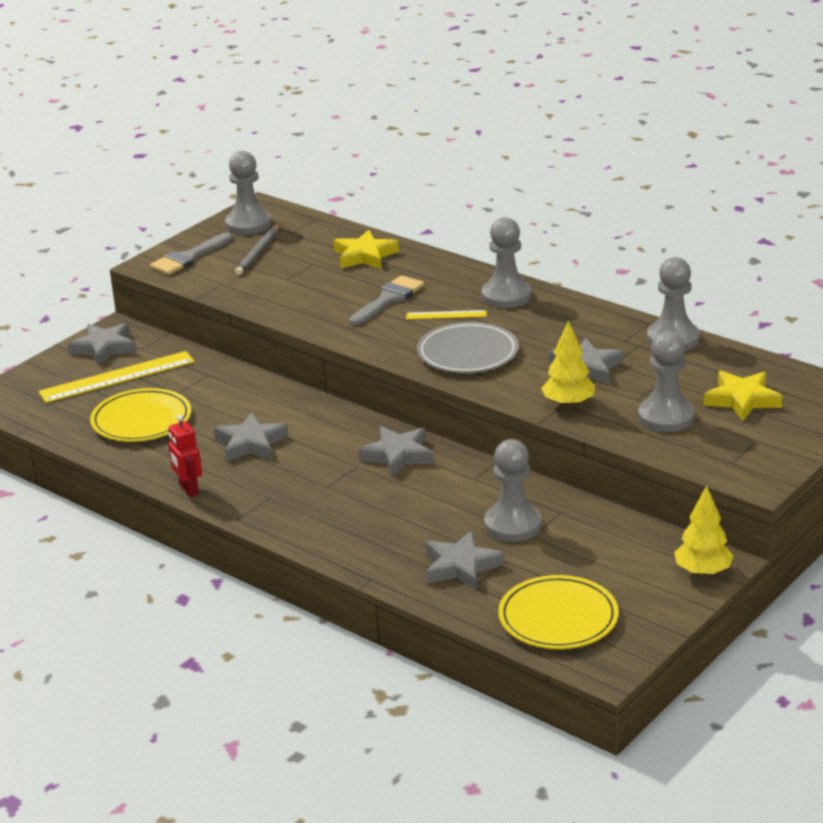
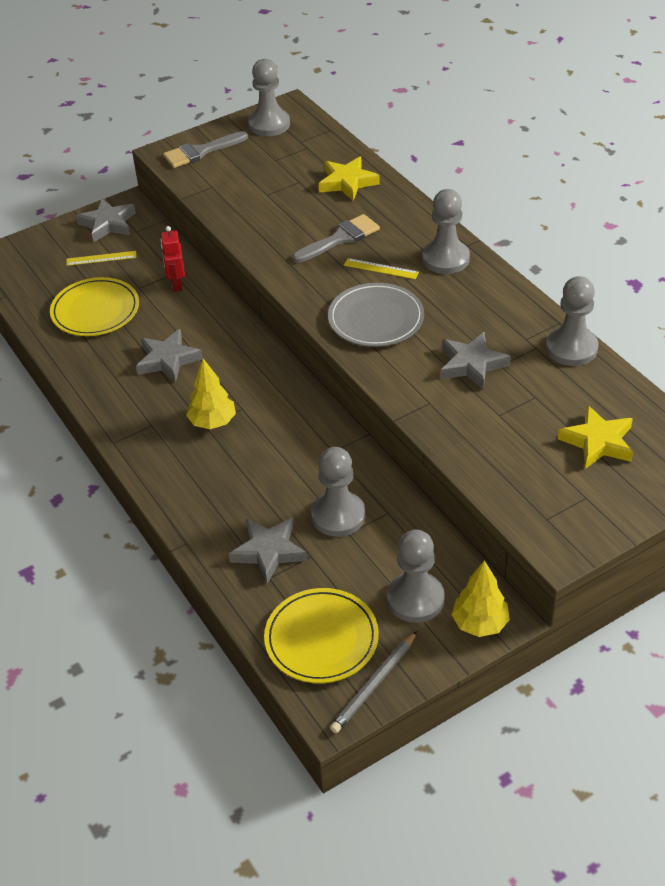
camera: 20 degrees right, 15 degrees up
(117, 377) = (101, 258): yellow ruler -> yellow ruler, size x0.51
(188, 490) = (92, 398): red robot -> red robot (177, 284)
(258, 252) = (260, 158): grey pencil -> grey pencil (374, 684)
(398, 455) = (282, 406): grey star -> none
(568, 404) = (433, 404): yellow tree -> yellow tree (213, 422)
(666, 417) = (514, 444): grey pawn -> grey pawn (415, 599)

